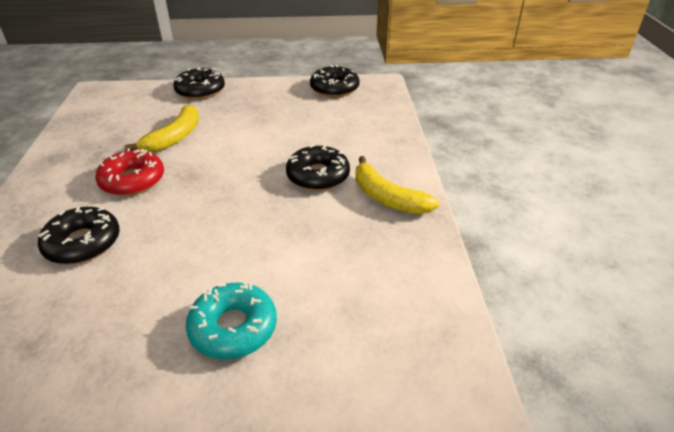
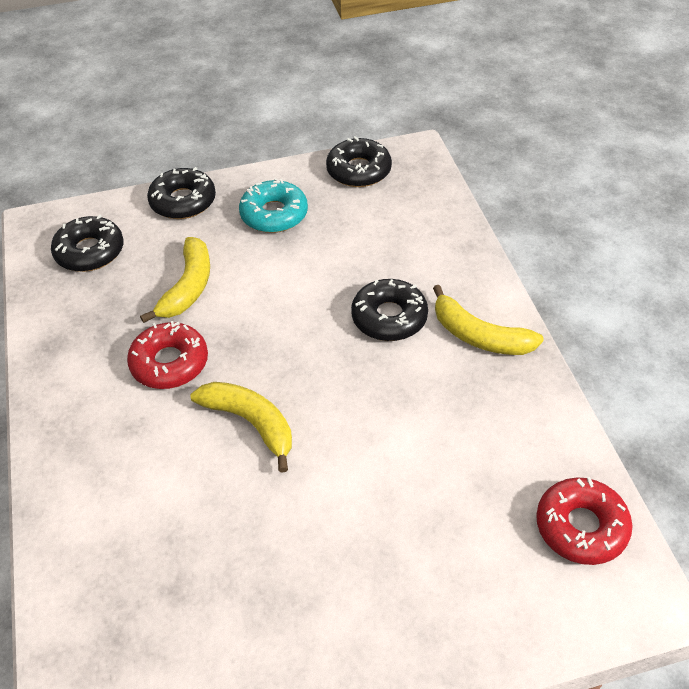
camera: 10 degrees left, 10 degrees up
(83, 243) = (159, 460): black donut -> black donut (90, 252)
(171, 229) = (251, 423): none -> yellow banana
(233, 328) = (374, 529): turquoise donut -> turquoise donut (274, 214)
(432, 362) = (581, 527): none -> red donut

